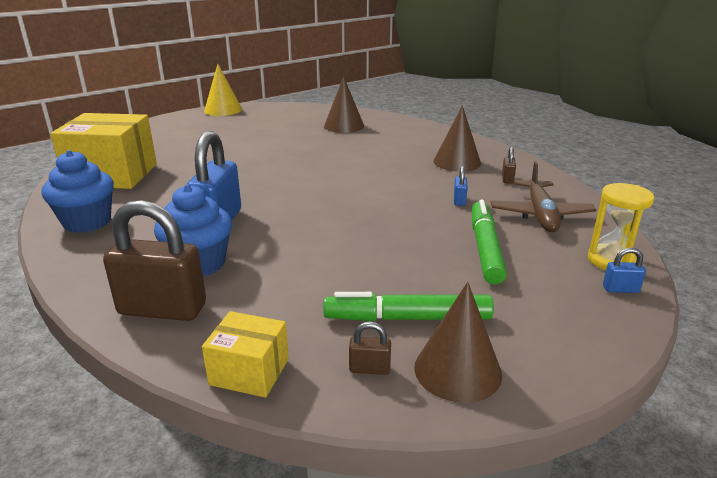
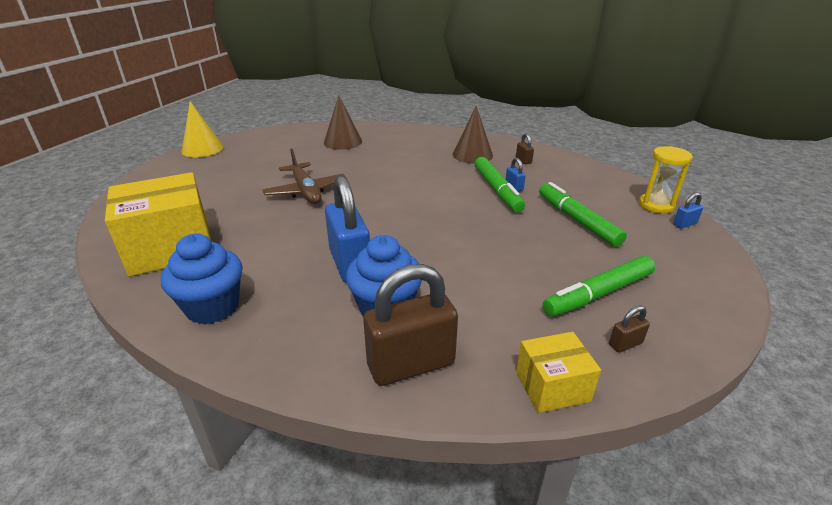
camera: 30 degrees left, 5 degrees up
(436, 199) = (497, 190): none -> green marker
(457, 370) = (674, 320): brown cone -> none
(540, 215) = (577, 183): brown plane -> brown plane (306, 191)

